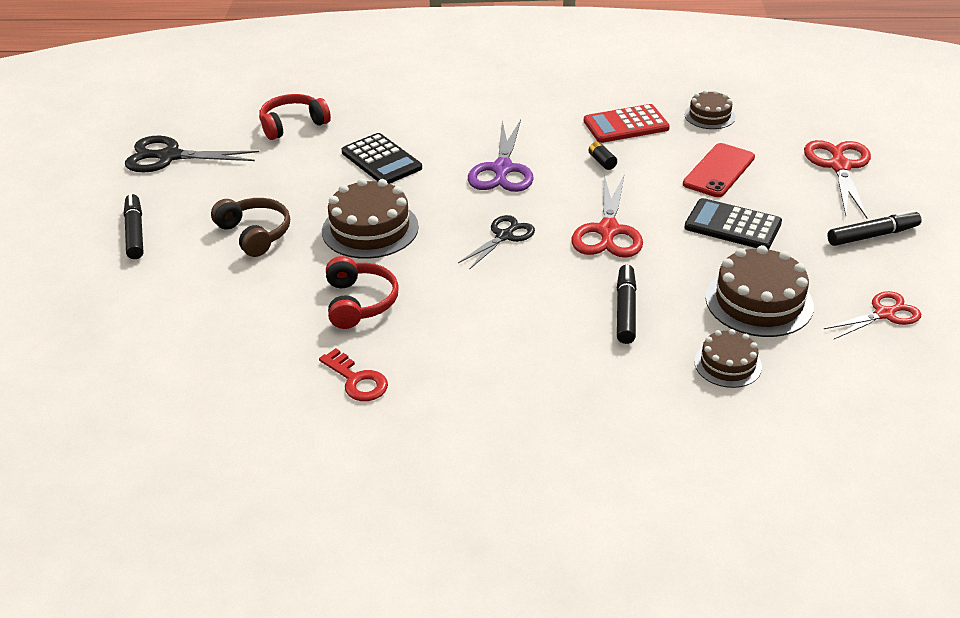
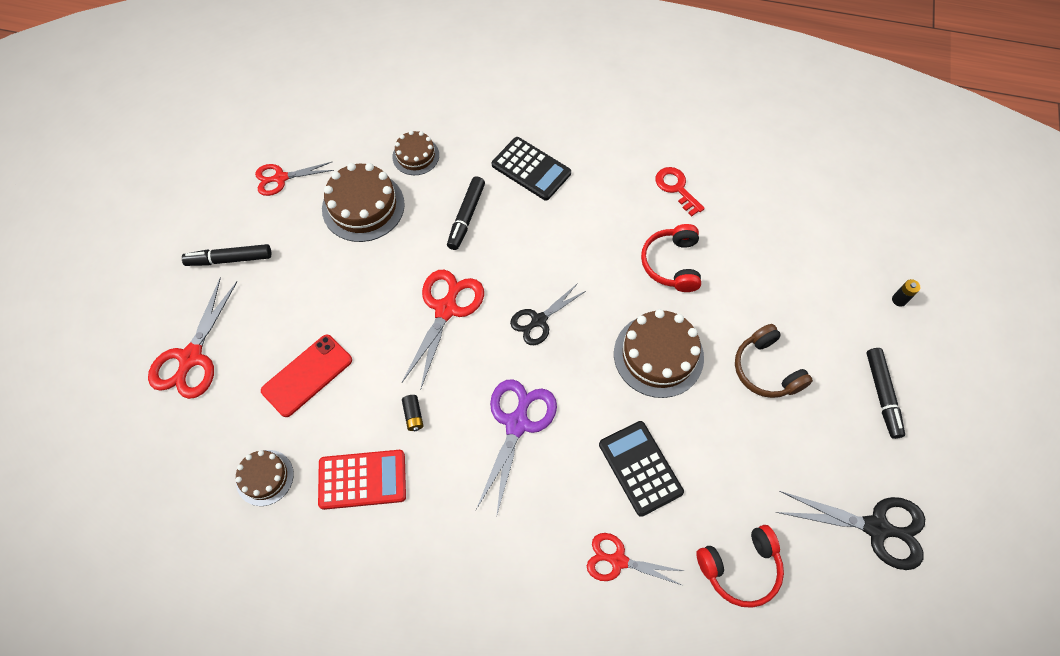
camera: 170 degrees left, 25 degrees up
(85, 308) = (899, 300): none -> black battery
(394, 116) = (618, 560): none -> red scissors
(732, 225) = (336, 294): black calculator -> black calculator (531, 169)

